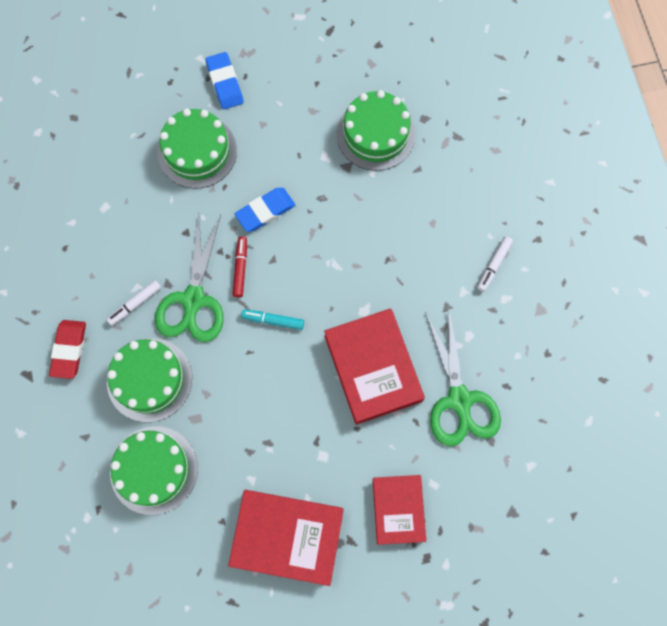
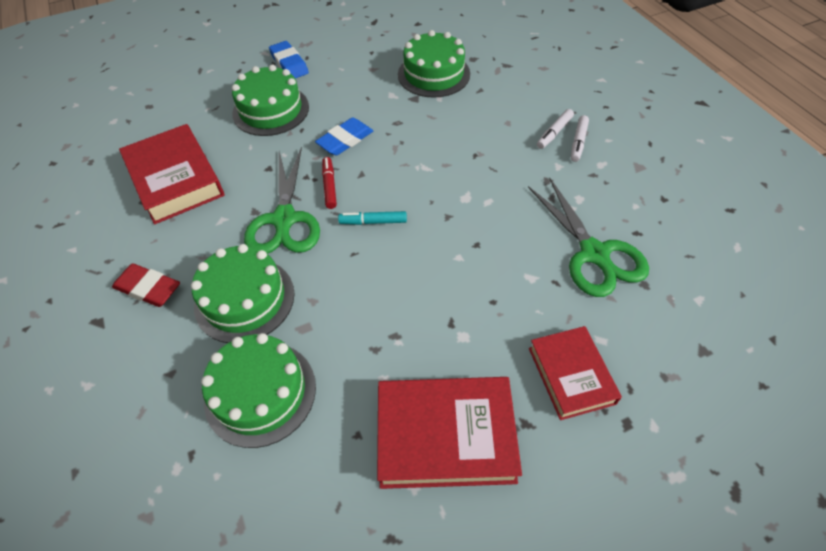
camera: 10 degrees left, 20 degrees down
(69, 350) = (148, 288): red eraser -> red eraser turned 60 degrees counterclockwise
(135, 304) = (221, 234): white marker -> white marker (554, 133)
(373, 368) = (491, 243): red book -> red book (176, 179)

